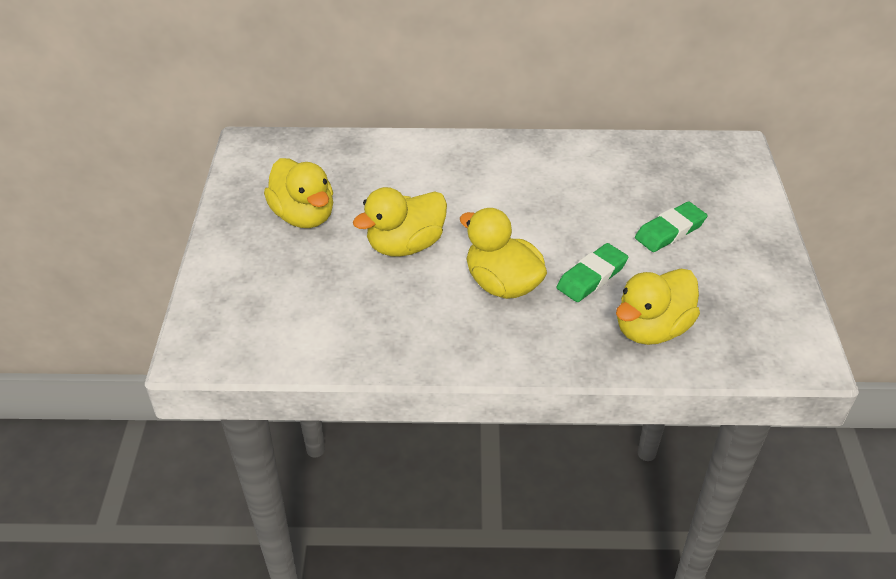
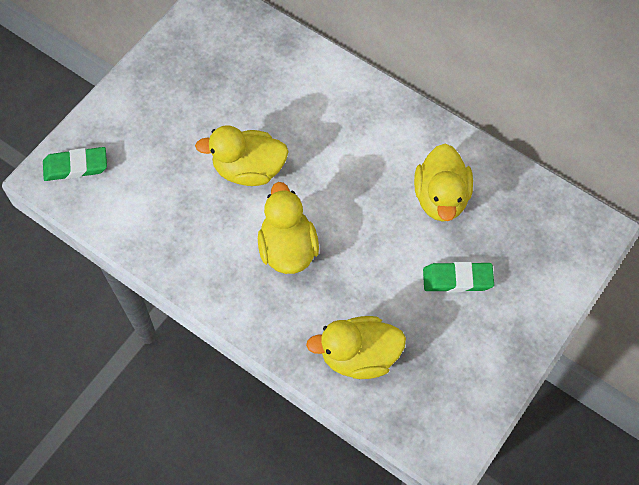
camera: 35 degrees right, 20 degrees up
(304, 216) = (199, 97): yellow duck -> yellow duck (441, 197)
(592, 277) = (358, 283): green eraser -> green eraser (76, 166)

